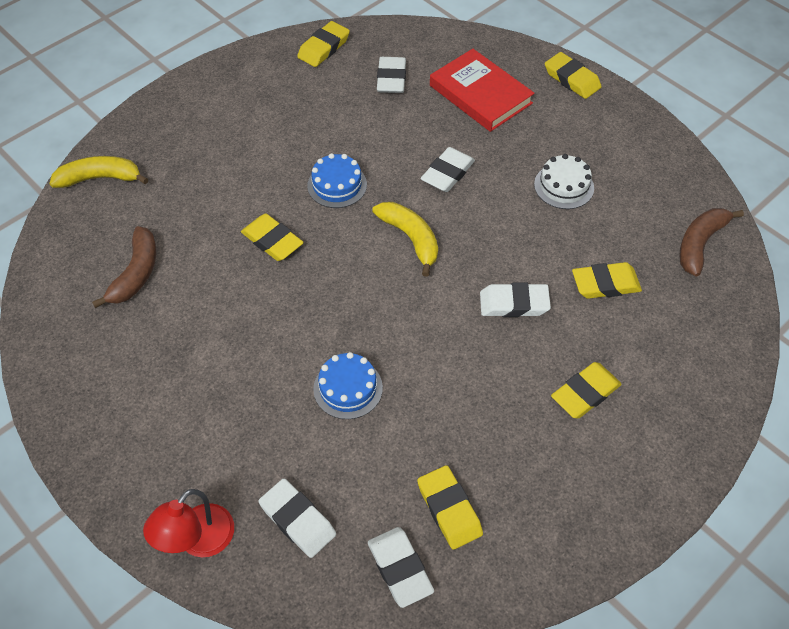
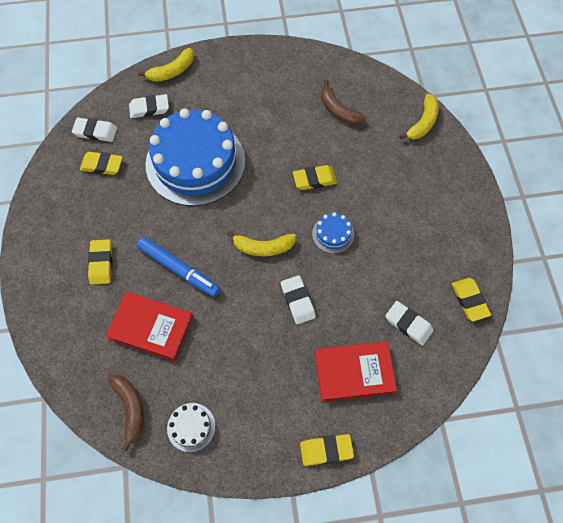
camera: 125 degrees right, 10 degrees up
(198, 541) = (172, 71): red lamp -> yellow banana
(348, 388) = (195, 162): blue cake -> blue cake, size x2.48
(514, 304) = (179, 269): white eraser -> blue marker
(564, 186) = (236, 363): white cake -> white cake (191, 427)
(605, 284) = (151, 327): yellow eraser -> red book

